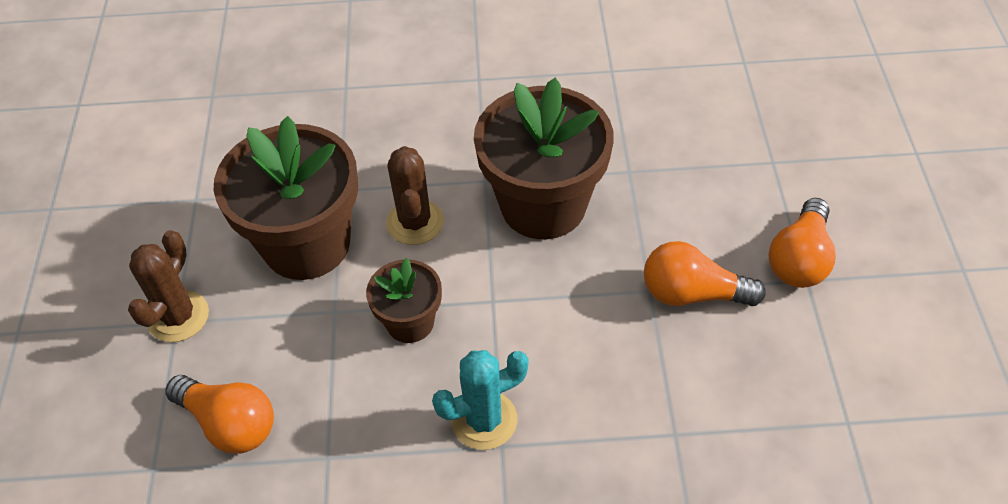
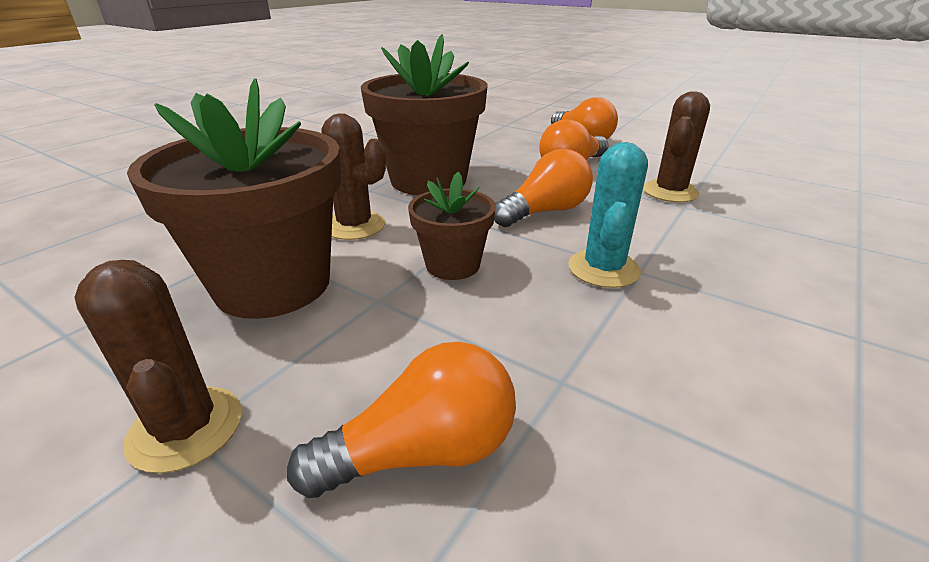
camera: 55 degrees left, 20 degrees down
(555, 329) = (545, 212): none -> orange light bulb
(703, 408) = (670, 192): none -> brown cactus

